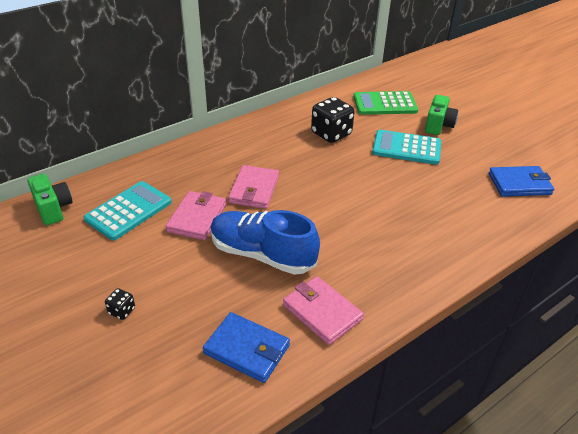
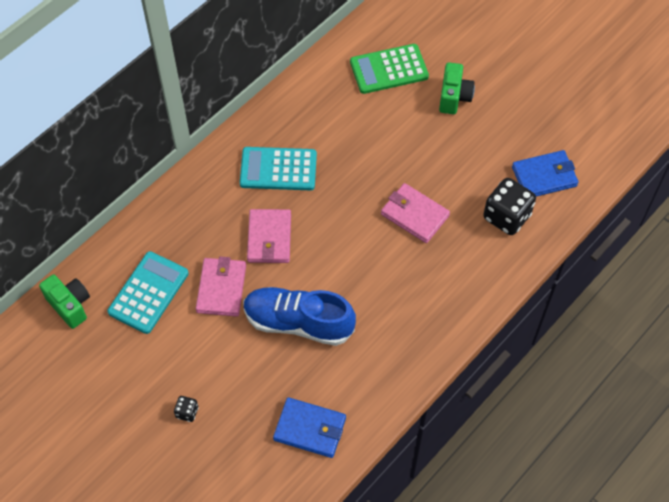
camera: 10 degrees left, 20 degrees up
(322, 312) = (367, 377): pink wallet -> pink wallet (414, 215)
(331, 134) = (335, 134): black dice -> black dice (506, 216)
(406, 148) = (421, 142): turquoise calculator -> turquoise calculator (278, 169)

